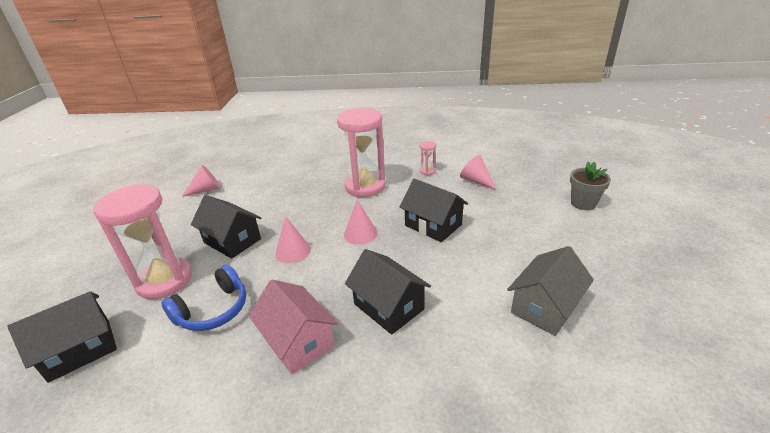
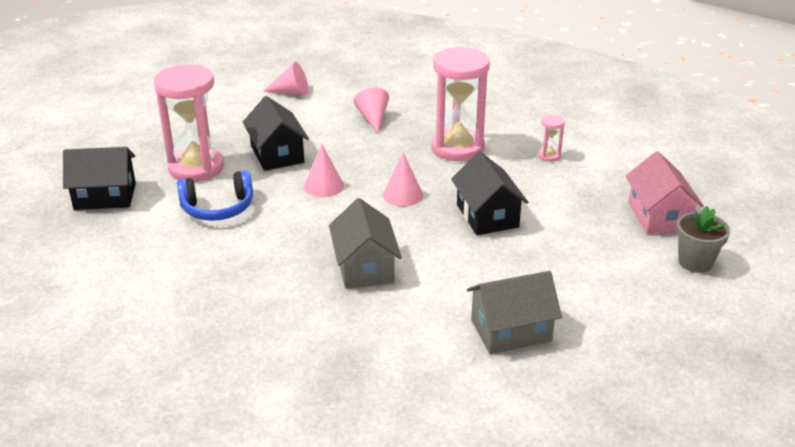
camera: 30 degrees right, 0 degrees up
(298, 341) = (265, 260): pink house -> pink house (658, 216)
(388, 306) = (364, 267): black house -> grey house
(476, 181) = (595, 188): pink cone -> pink cone (373, 118)

